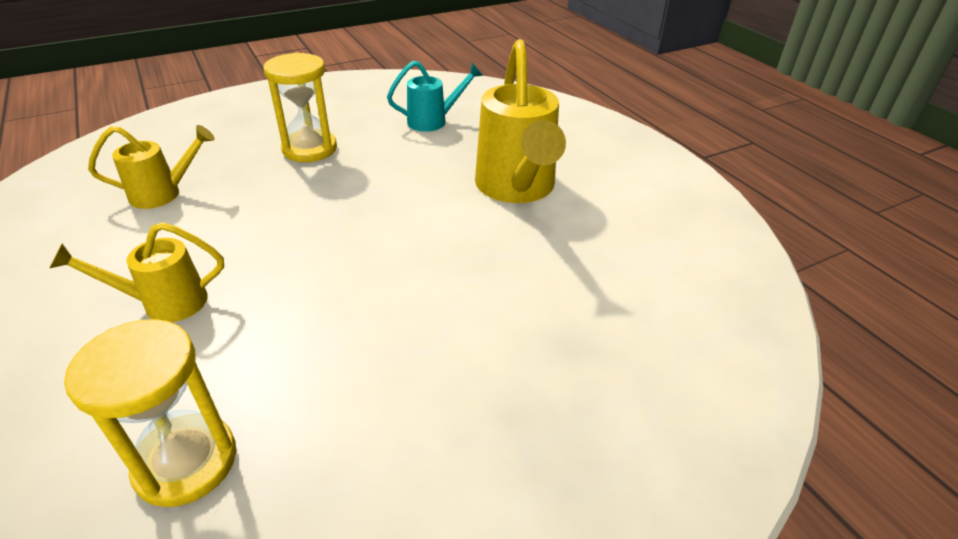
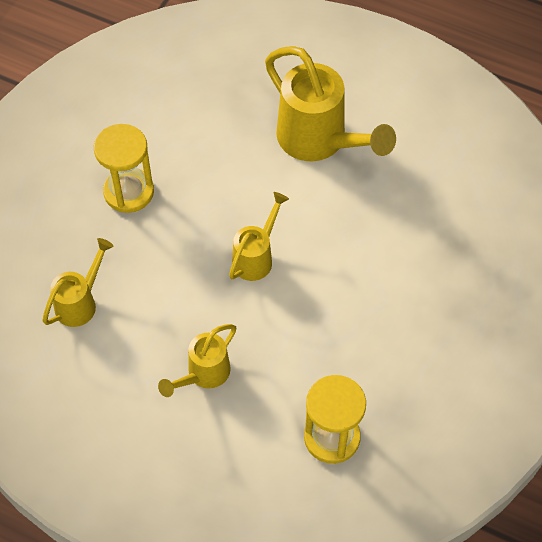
camera: 35 degrees left, 20 degrees up
(349, 239) = (256, 257): none -> yellow watering can
(434, 121) = (189, 99): turquoise watering can -> none

